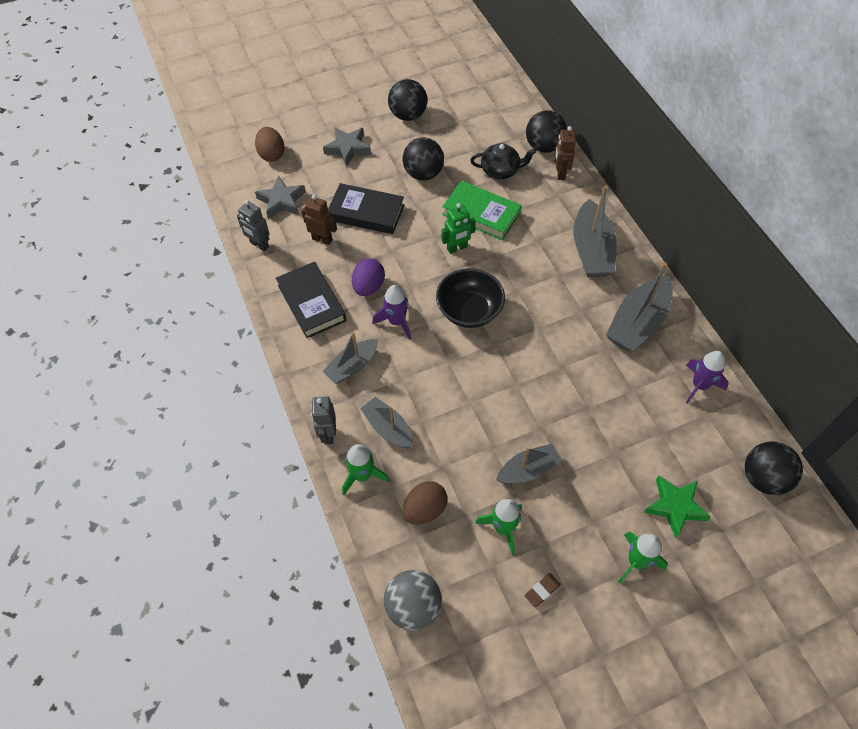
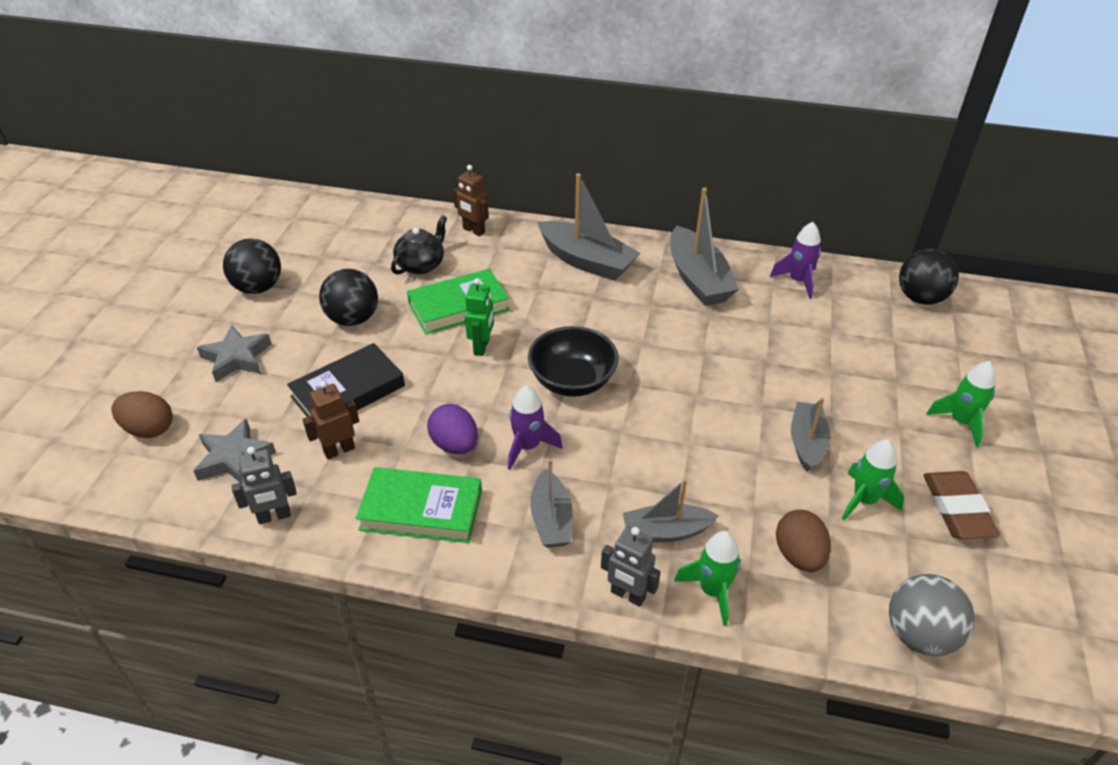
camera: 55 degrees left, 15 degrees down
(312, 303) = (421, 510): black book -> green book
(542, 590) = (957, 509): brown eraser -> brown eraser, size x1.99
(543, 146) = (428, 223): black ball -> none
(675, 507) = (916, 365): green star -> none

